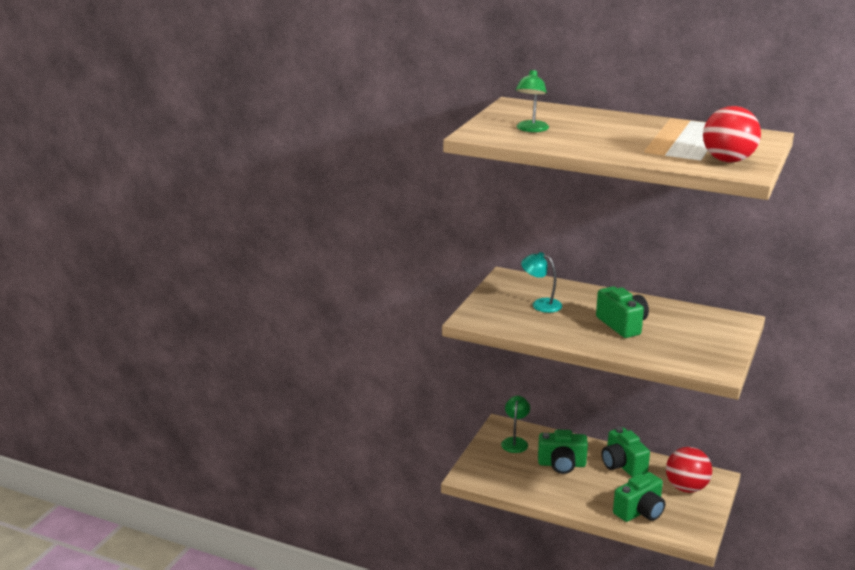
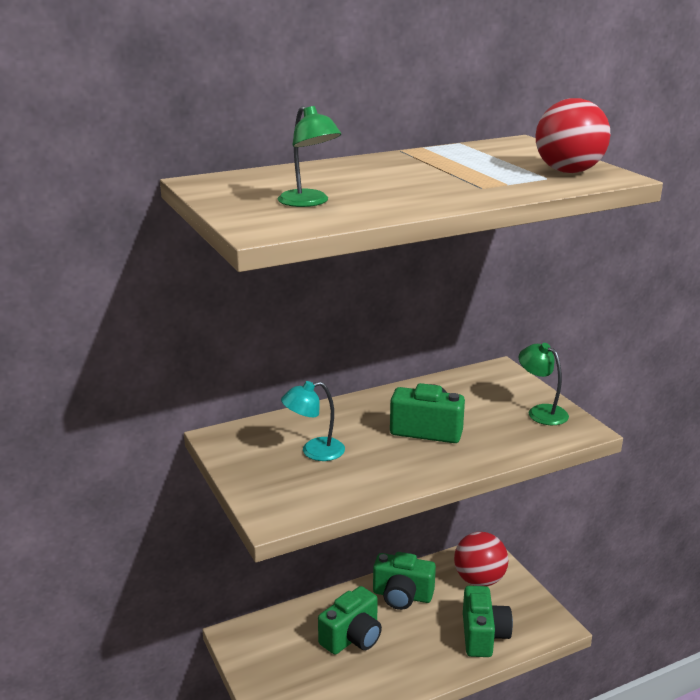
camera: 50 degrees left, 0 degrees up
(515, 442) = (274, 645): green lamp -> green lamp (541, 412)

